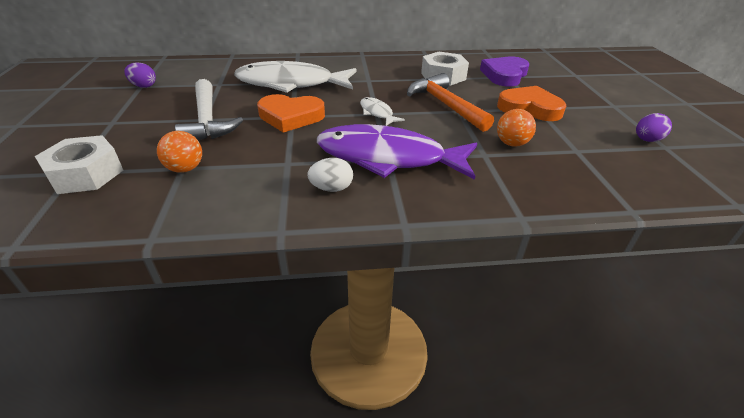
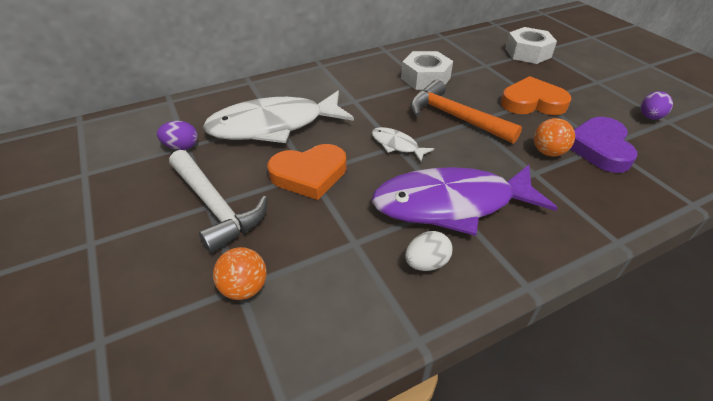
camera: 20 degrees left, 5 degrees up
(86, 174) = (121, 338): white nut -> white nut (527, 53)
(144, 86) = (89, 173): purple egg -> purple egg (182, 147)
(504, 75) = (481, 64): purple heart -> purple heart (599, 148)

